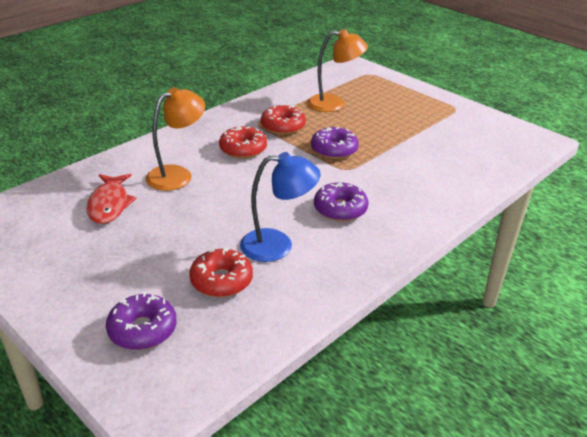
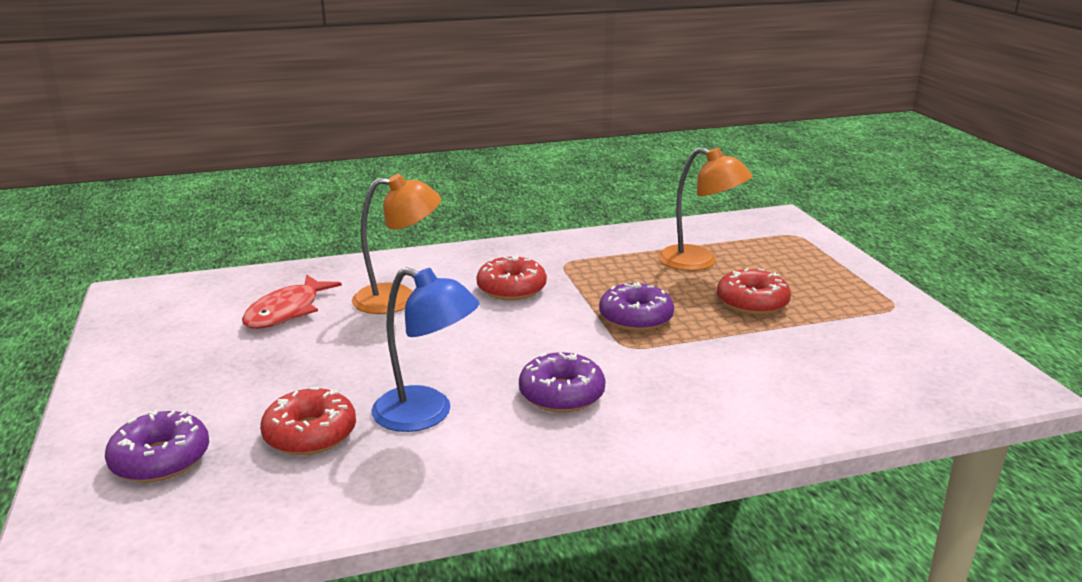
camera: 30 degrees right, 10 degrees down
(283, 126) = (594, 274): red donut -> red donut (752, 302)

